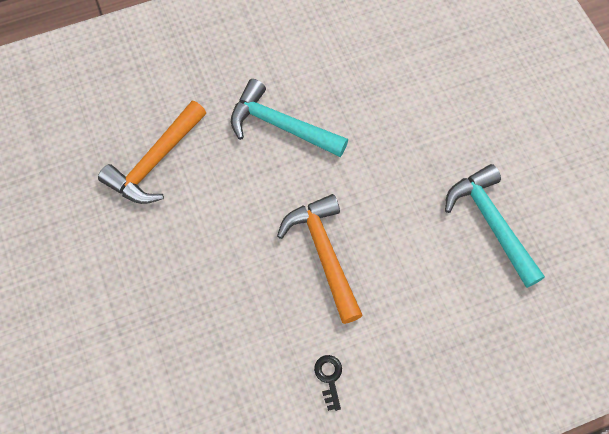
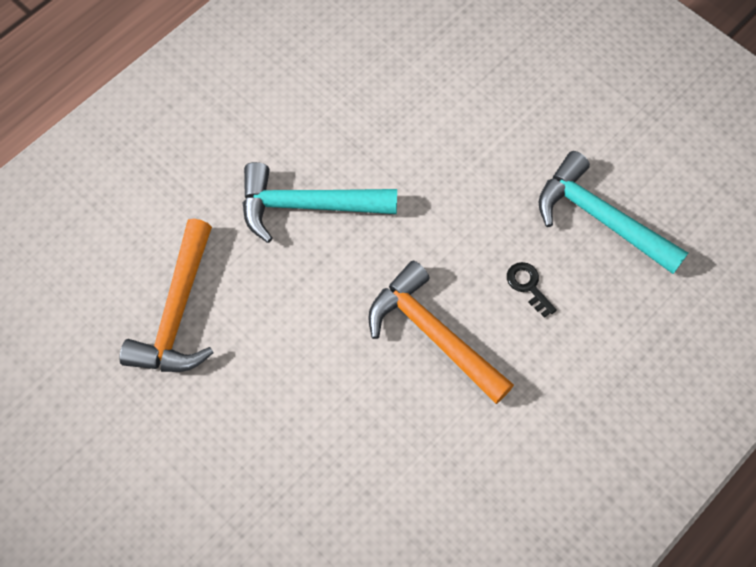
camera: 25 degrees left, 0 degrees up
(329, 378) = (510, 472): black key -> black key (528, 286)

